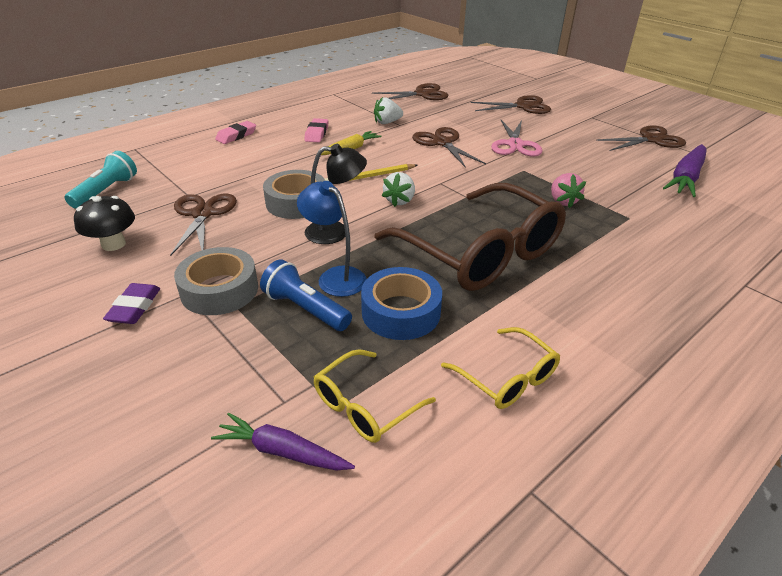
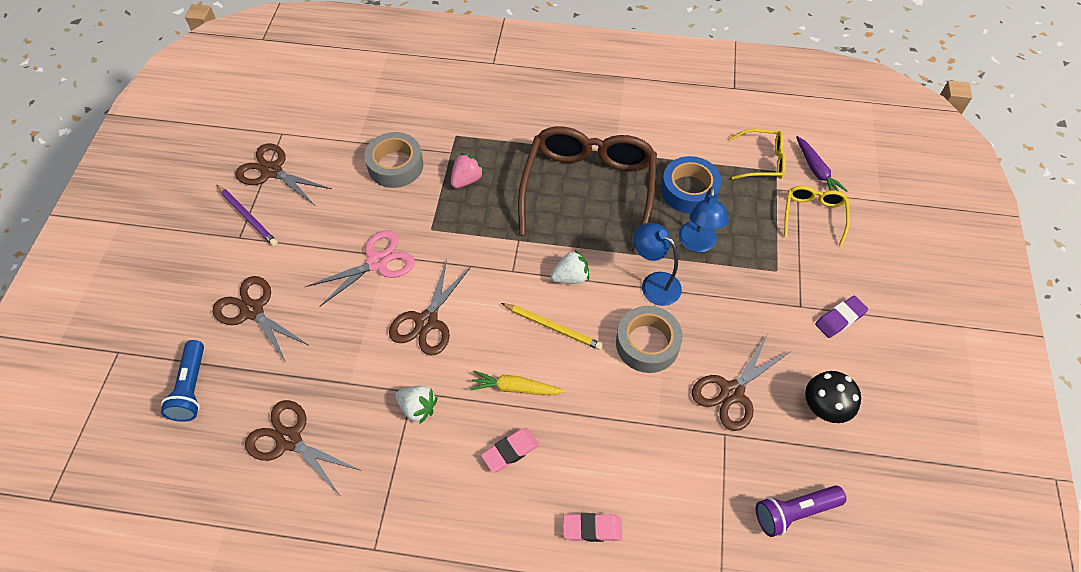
camera: 130 degrees left, 20 degrees up
(106, 191) = (794, 512): turquoise flashlight -> purple flashlight
(219, 290) = (777, 291): grey tape -> grey tape (395, 165)
(305, 309) = (739, 235): blue flashlight -> blue flashlight (191, 388)
(336, 232) = (654, 283): black lamp -> blue lamp
(507, 378) = (684, 122): yellow glasses -> yellow glasses (813, 215)
(609, 123) = (248, 217): none -> purple pencil
(686, 178) = (348, 126): purple carrot -> none

